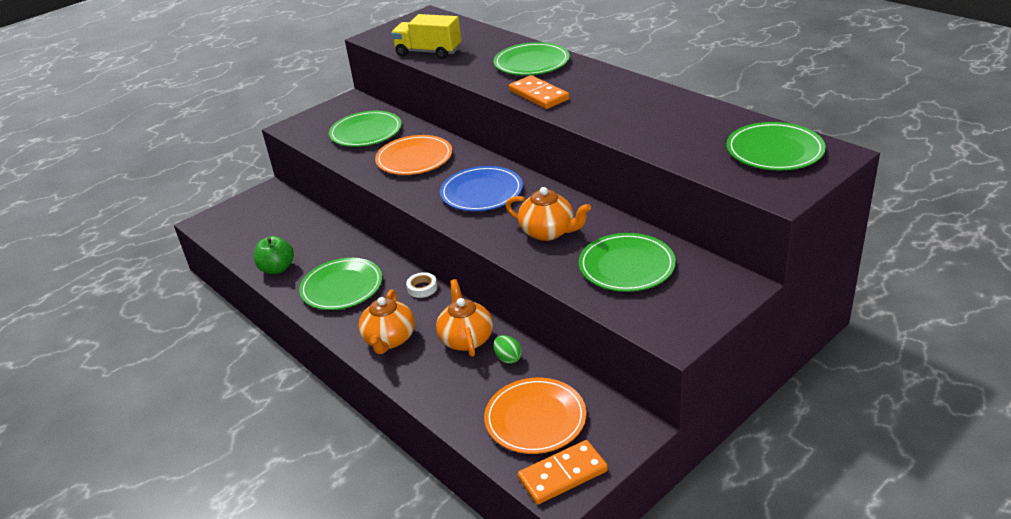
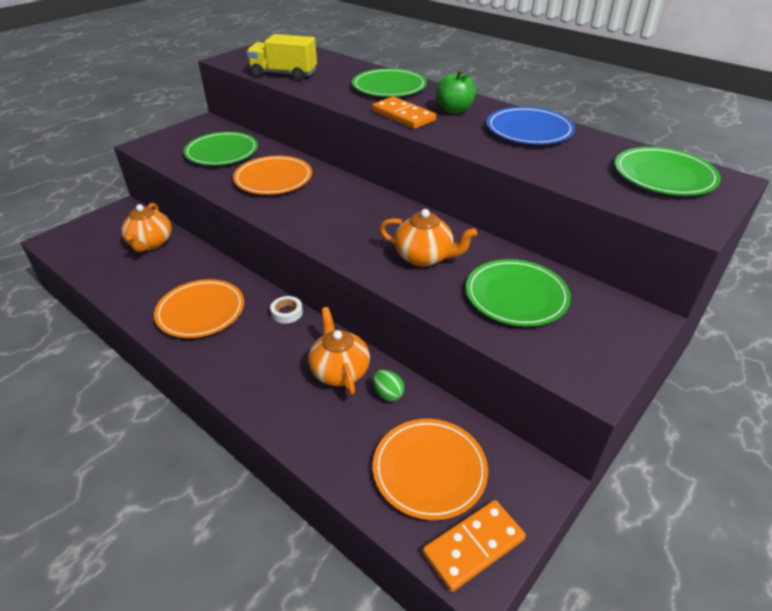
camera: 10 degrees left, 5 degrees up
(277, 269) = (130, 290): green apple -> green apple (454, 110)
(342, 287) = (201, 311): green plate -> orange plate
(389, 340) = (255, 372): orange teapot -> orange teapot (151, 243)
(481, 192) = (347, 214): blue plate -> blue plate (529, 130)

